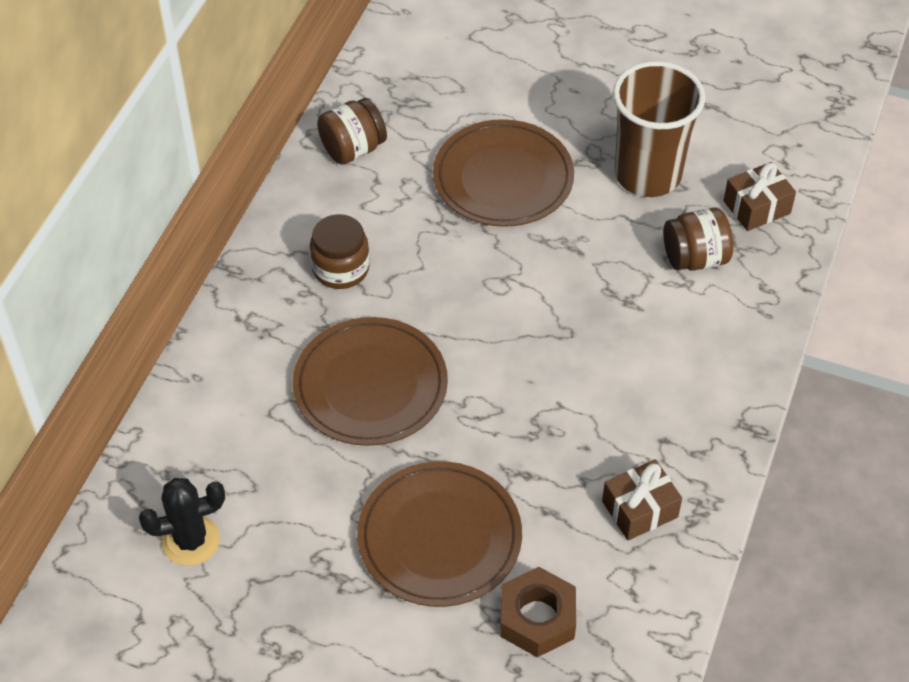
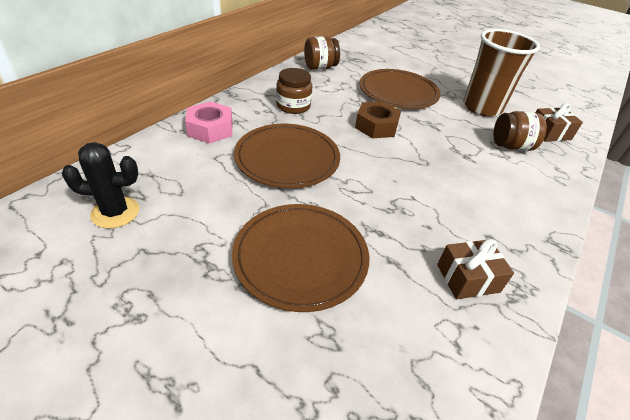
camera: 10 degrees right, 10 degrees down
(236, 360) = (210, 129): none -> pink nut
(537, 618) = (365, 344): brown nut -> brown nut (376, 126)

